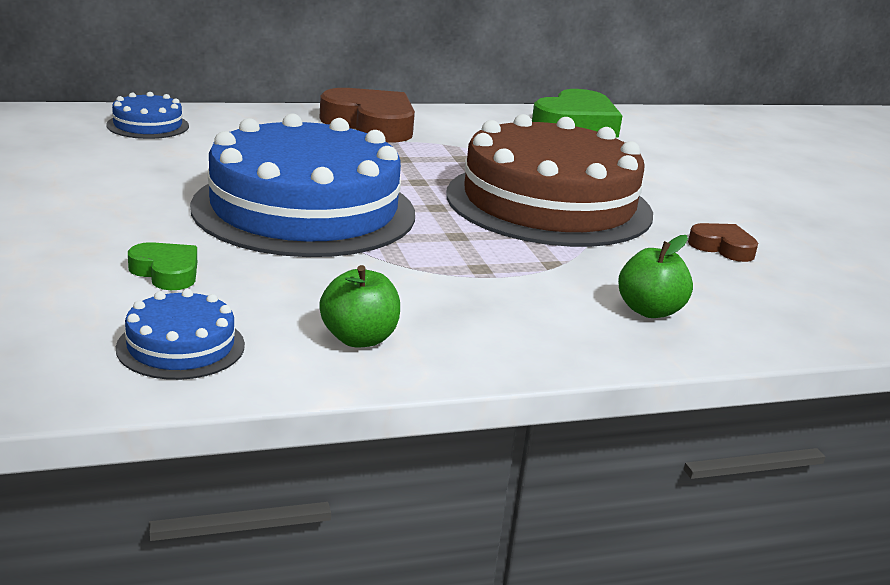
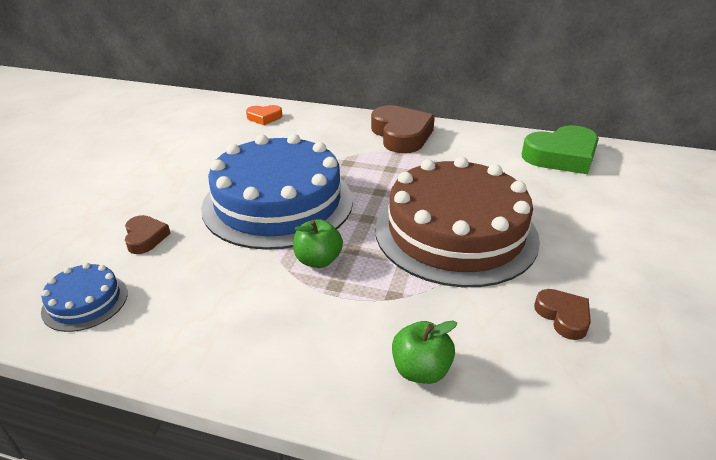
camera: 35 degrees right, 10 degrees up
(148, 125) = (264, 117): blue cake -> orange heart
(166, 272) = (145, 238): green heart -> brown heart
(359, 339) = (185, 329): green apple -> green apple (318, 260)

